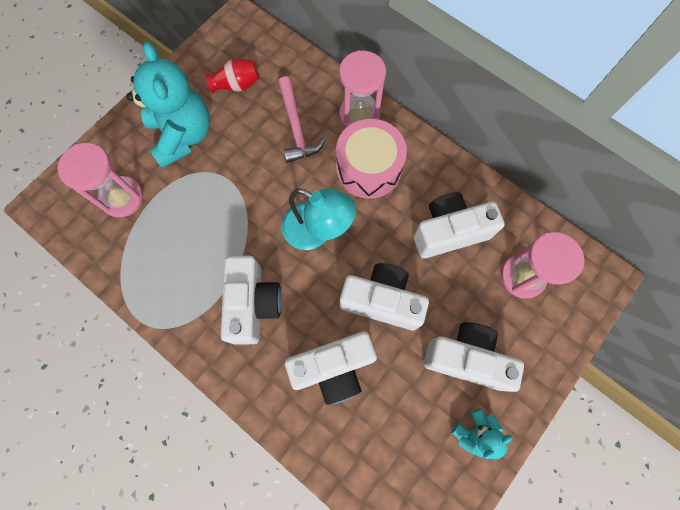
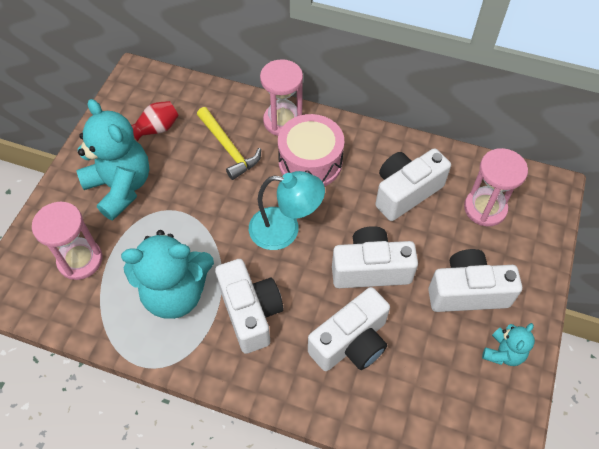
camera: 20 degrees left, 15 degrees down
(193, 260) = (175, 293): none -> turquoise teddy bear
(296, 127) = (228, 148): pink hammer -> yellow hammer

